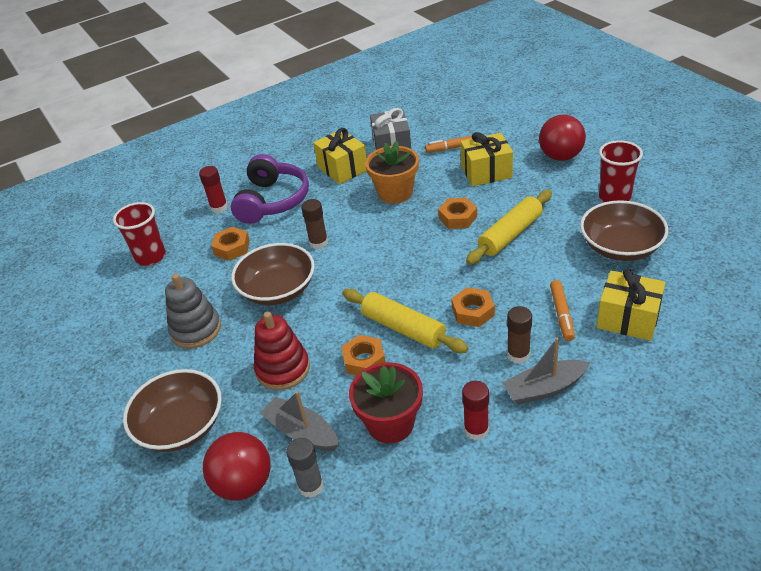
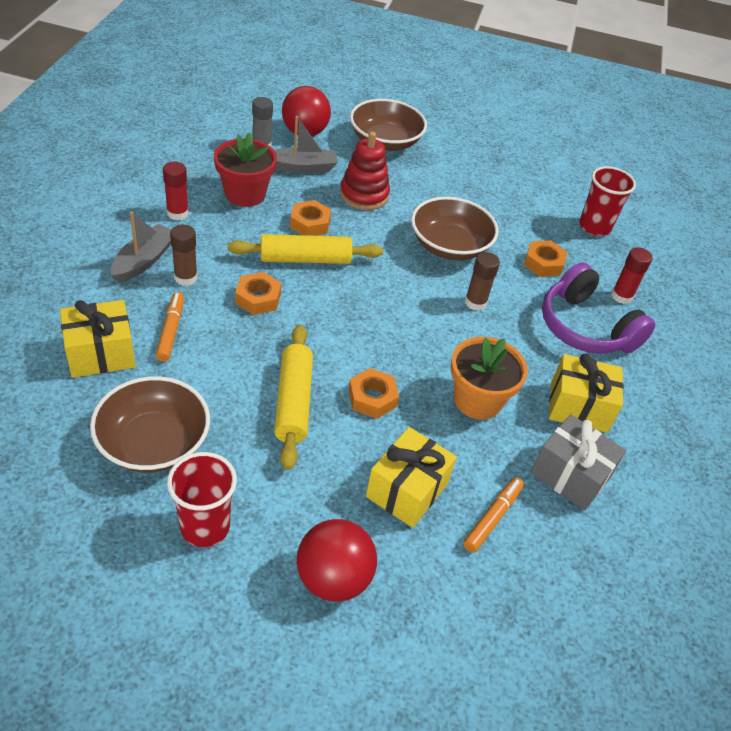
camera: 125 degrees right, 5 degrees up
(196, 329) = (466, 193): grey stacking toy -> none
(561, 314) = (171, 331): orange marker -> orange marker turned 45 degrees clockwise

